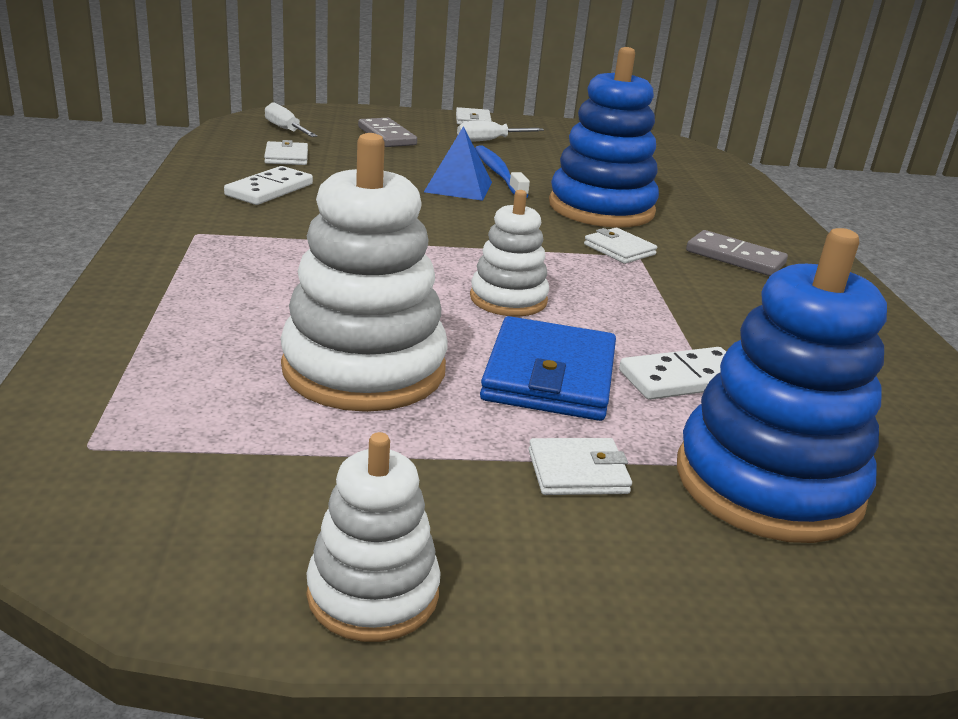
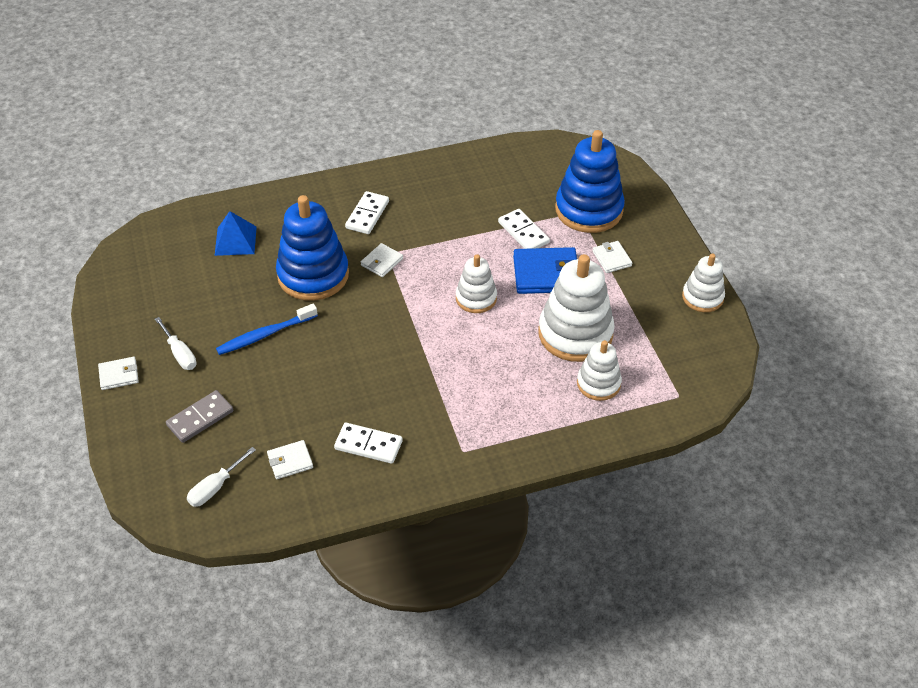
camera: 100 degrees left, 20 degrees up
(217, 361) = (598, 383): none -> white stacking toy
(458, 187) = (307, 350): blue pyramid -> blue pyramid (235, 240)
(735, 257) = (367, 215): grey domino -> white domino

